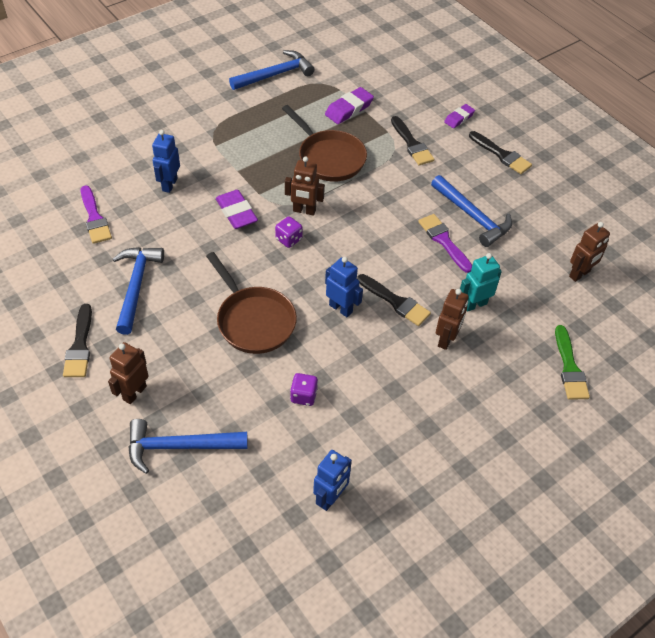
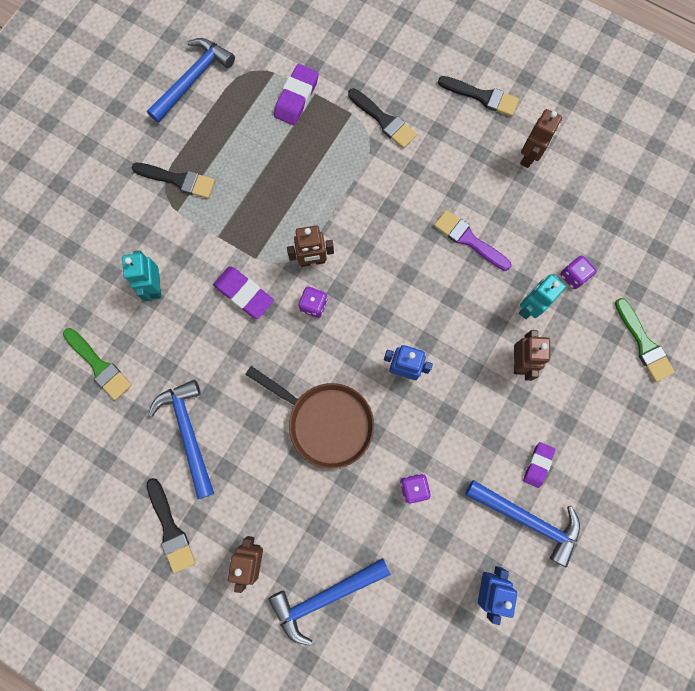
camera: 20 degrees left, 25 degrees up
(94, 218) = (99, 366): purple brush -> green brush
(169, 184) = (155, 287): blue robot -> turquoise robot
(329, 158) = (305, 177): brown pan -> none
(395, 302) = (453, 337): black brush -> black brush (178, 180)
(459, 118) = (418, 62): purple eraser -> purple eraser (538, 465)
(472, 216) = (484, 194): blue hammer -> blue hammer (527, 519)
(525, 296) = (573, 276): none -> purple dice
(579, 274) = (614, 225): brown robot -> brown robot (529, 157)

